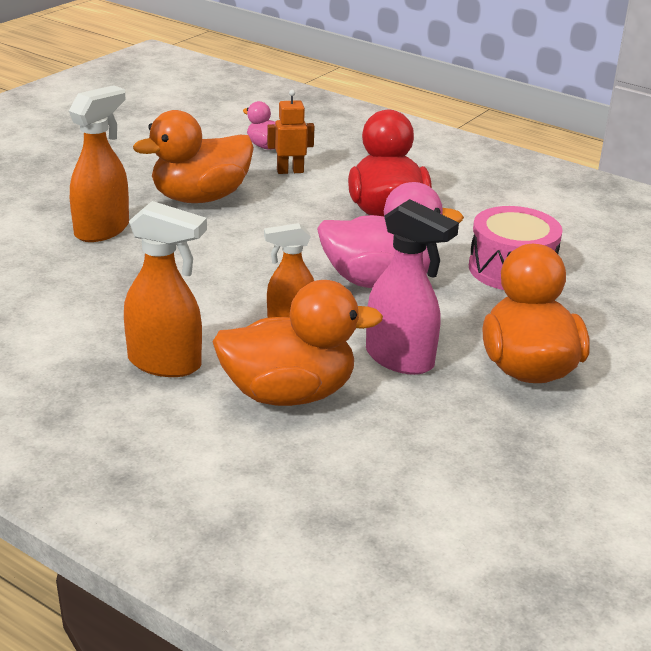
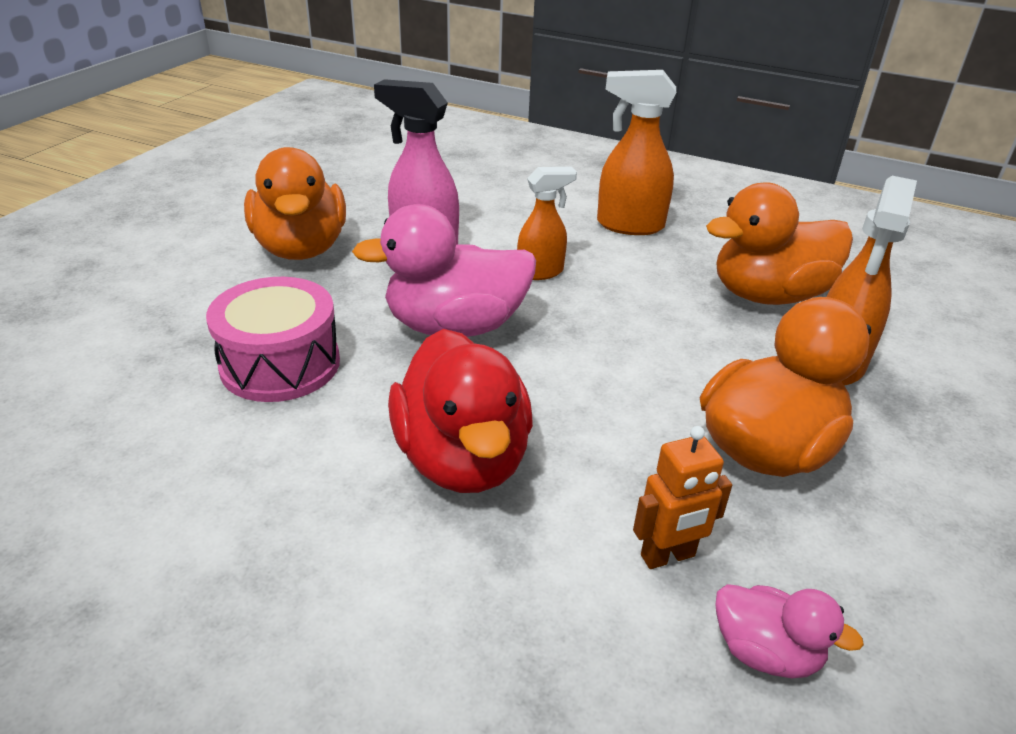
camera: 170 degrees right, 5 degrees up
(288, 394) = (515, 213): orange duck -> orange duck (768, 295)

